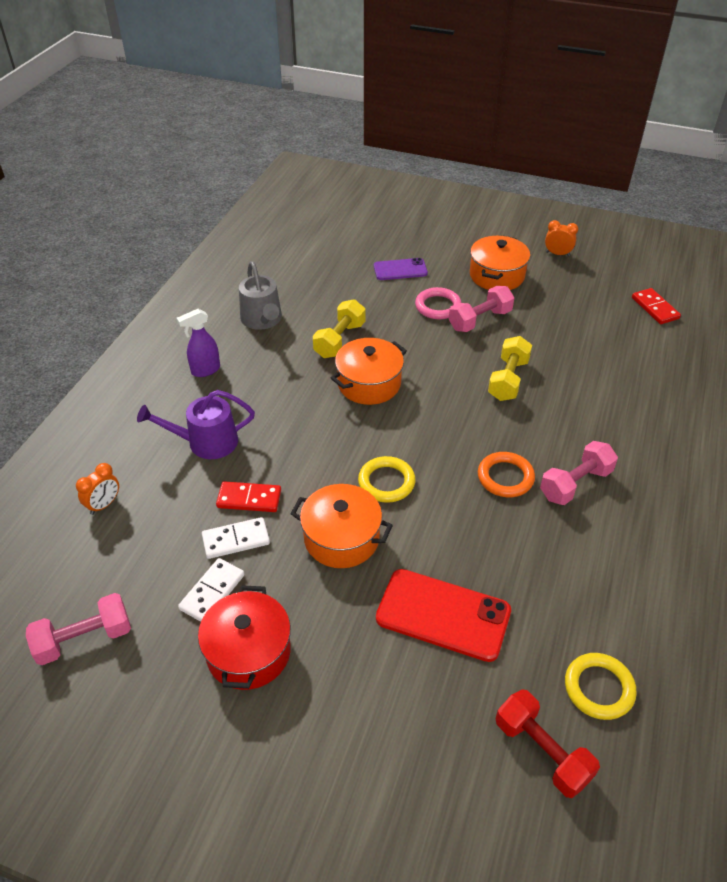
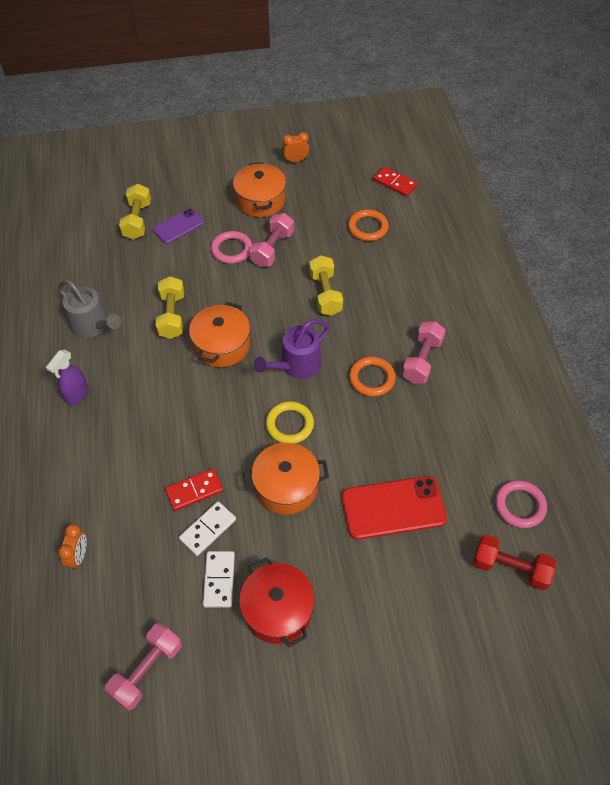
camera: 30 degrees left, 10 degrees up
(206, 442) = (125, 459): purple watering can -> purple watering can (296, 365)
(365, 252) = (137, 220): none -> yellow dumbbell
(596, 337) = (367, 227): none -> orange ring
(599, 688) = (519, 506): yellow ring -> pink ring

